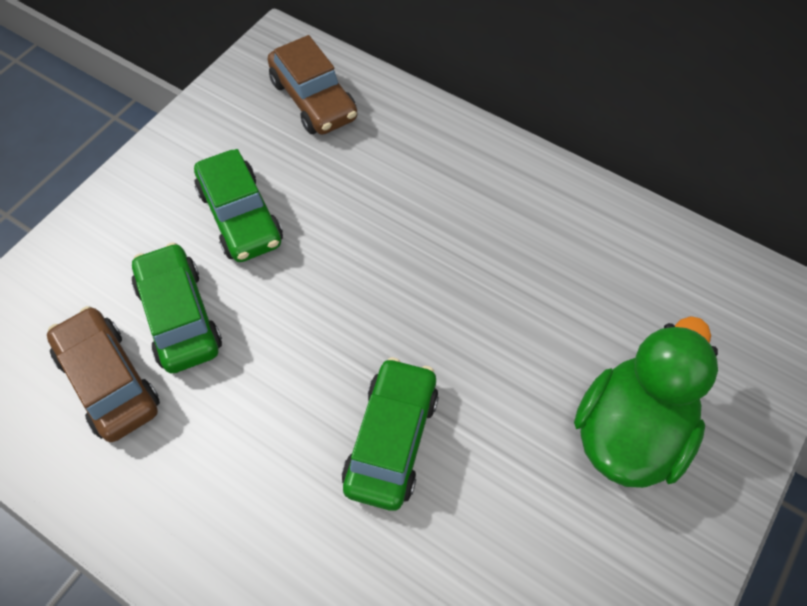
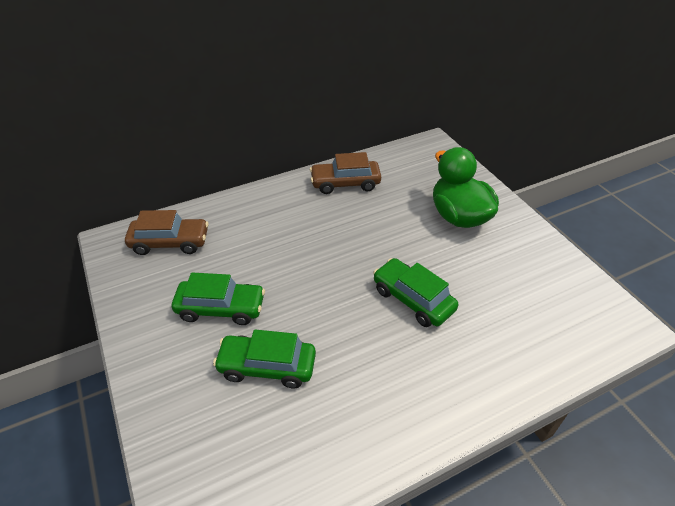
camera: 60 degrees left, 15 degrees down
(109, 381) = (285, 424): brown car -> brown car (345, 183)

